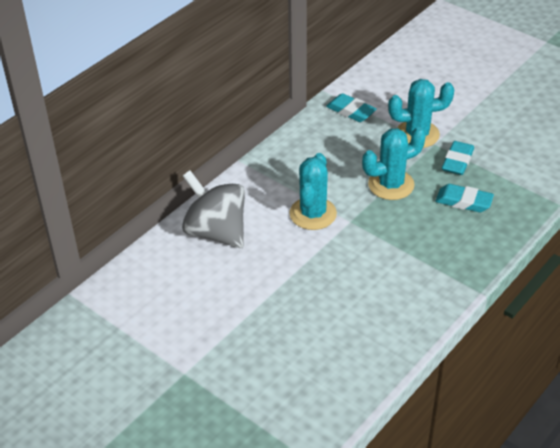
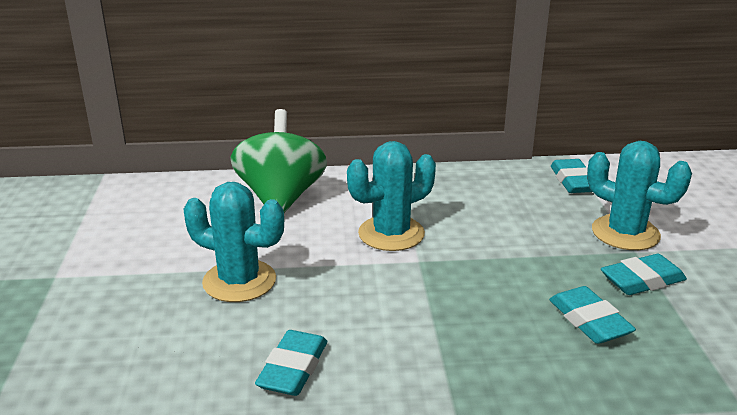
camera: 45 degrees right, 15 degrees down
(216, 232) = (281, 198): grey spinning top -> green spinning top
(384, 321) = (293, 369): none -> turquoise eraser
(391, 185) = (519, 257): turquoise cactus -> turquoise cactus (239, 281)

